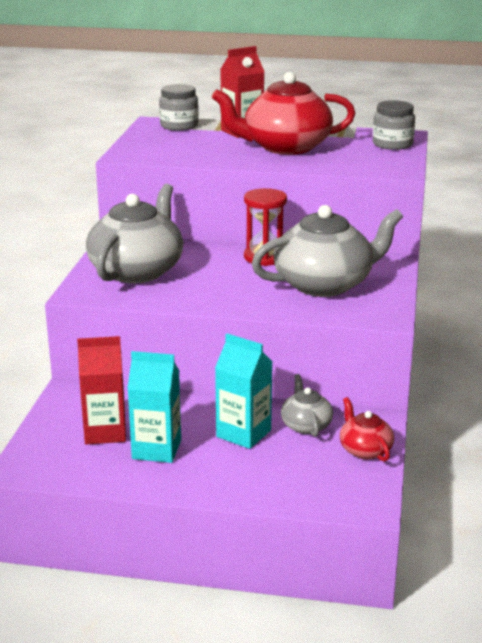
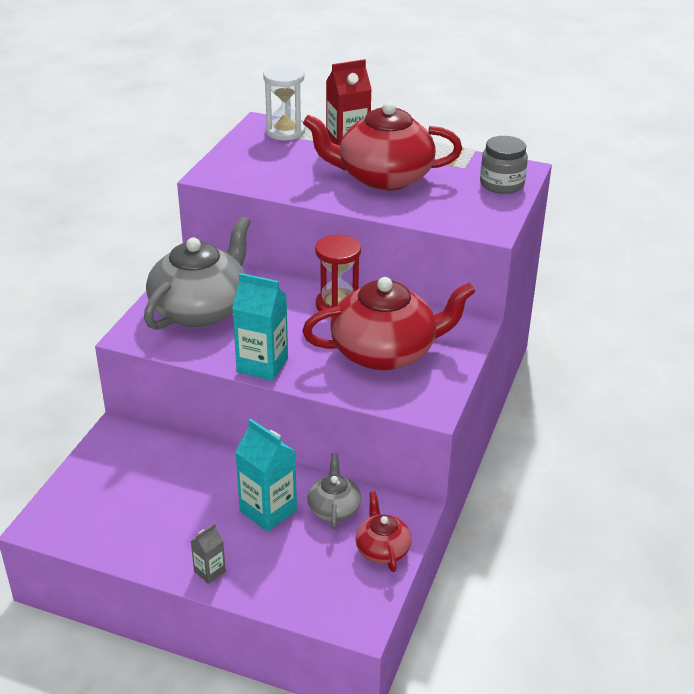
camera: 10 degrees right, 10 degrees up
(105, 432) = (134, 490): red carton -> none
(156, 449) = (176, 519): turquoise carton -> turquoise carton (262, 365)
(179, 126) = (285, 132): grey jar -> white hourglass
(206, 485) = (209, 571): none -> grey carton
(324, 284) = (385, 352): grey teapot -> red teapot

